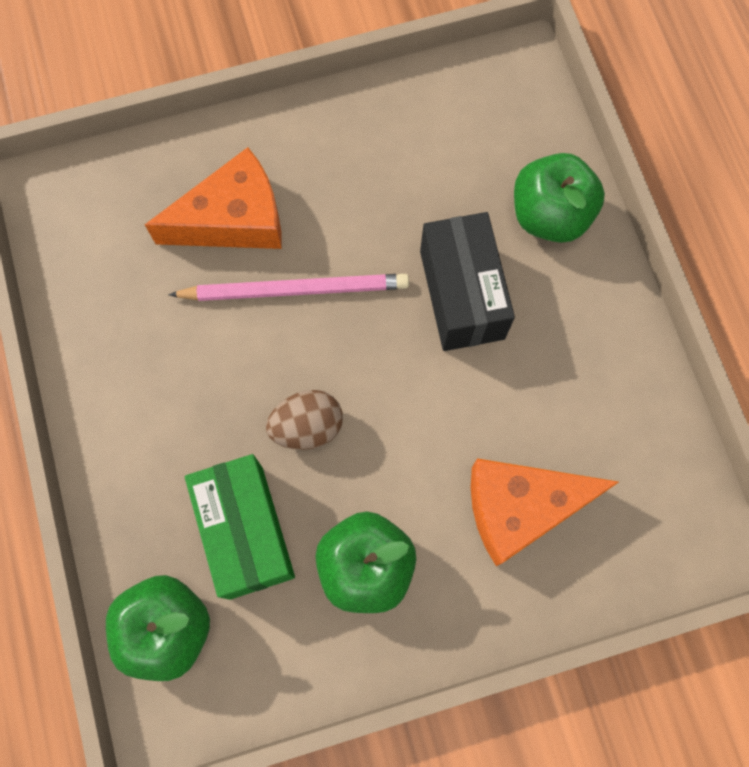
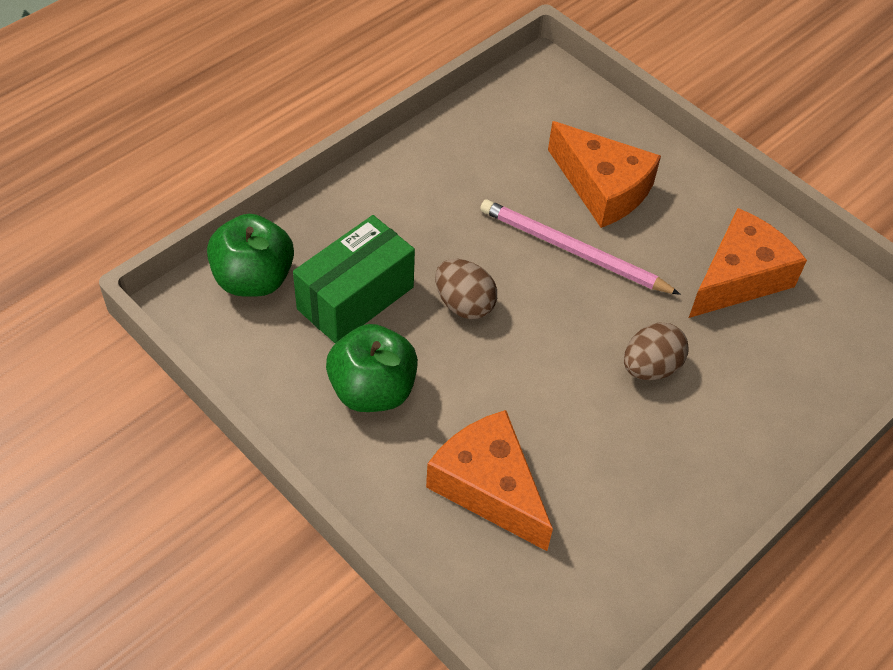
camera: 60 degrees right, 20 degrees down
(295, 290) = (573, 250): pink pencil -> pink pencil turned 150 degrees clockwise
(402, 160) = (739, 277): none -> orange cheese
(461, 294) = (650, 367): black box -> brown egg
(549, 215) = (773, 407): green apple -> none

